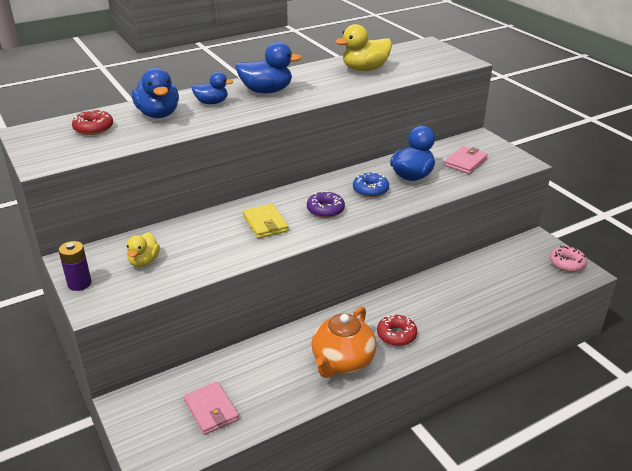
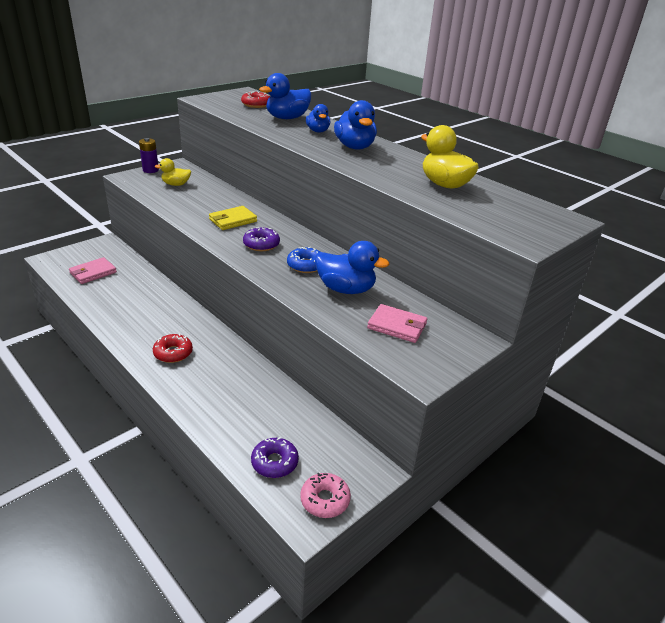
camera: 75 degrees right, 0 degrees up
(342, 361) = (138, 325): orange teapot -> none
(535, 282) = (274, 462): none -> purple donut

